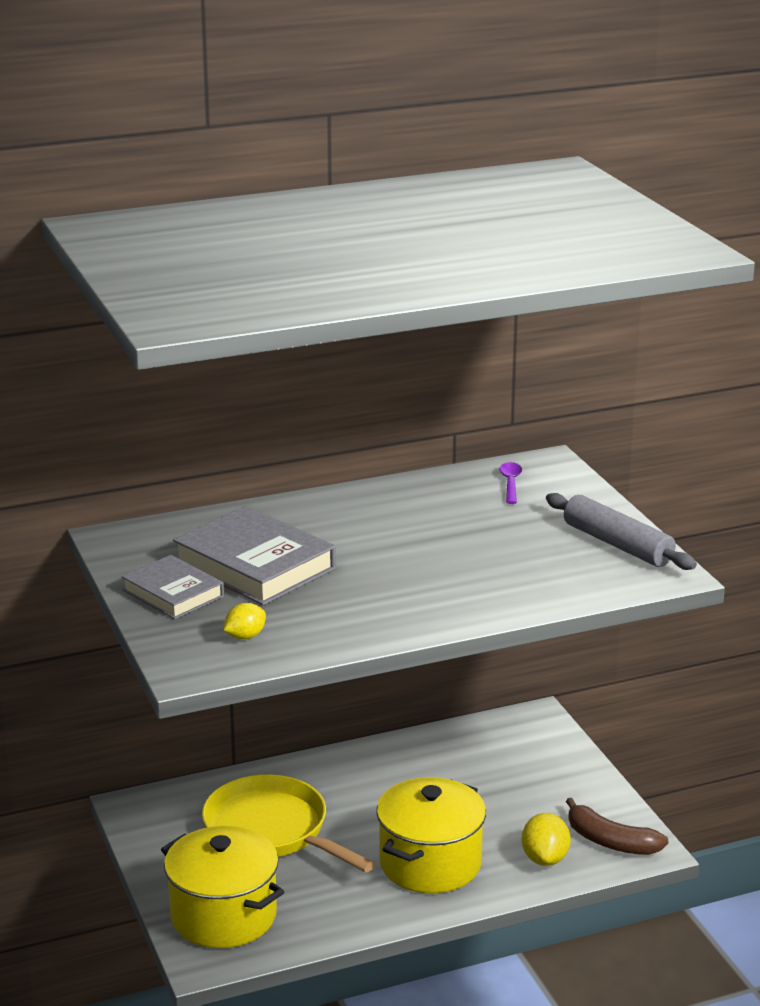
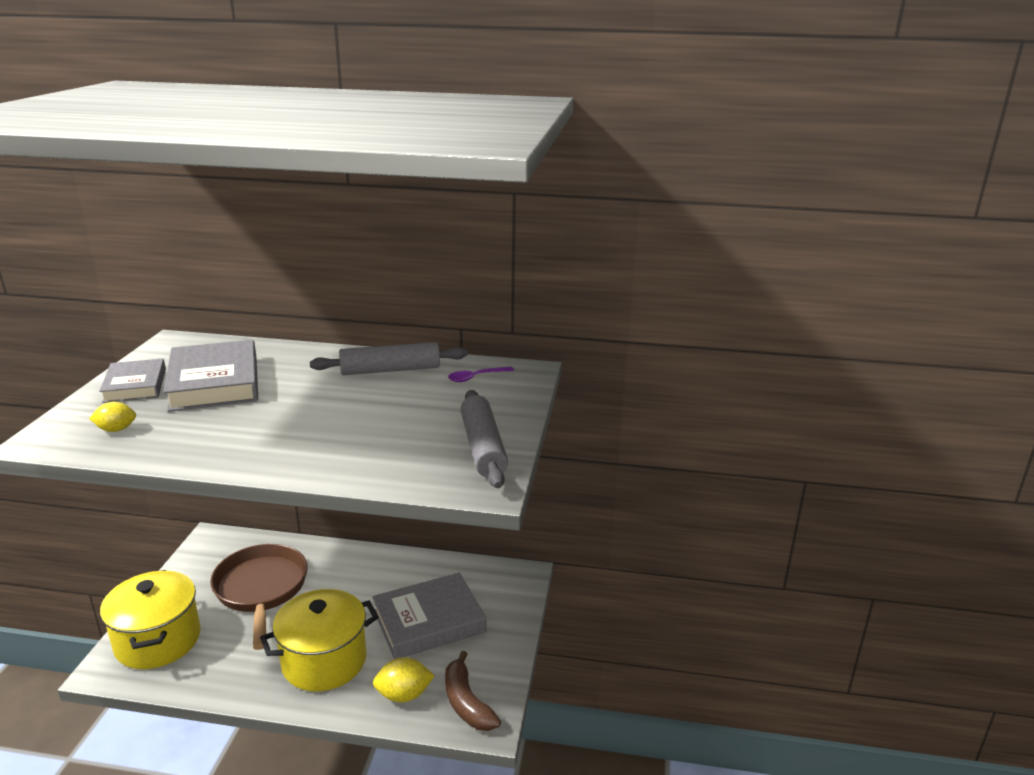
camera: 30 degrees right, 0 degrees up
(272, 831) = (261, 590): yellow pan -> brown pan
(413, 500) = (390, 370): none -> grey rolling pin
(492, 792) = (429, 621): none -> grey book
(510, 483) = (476, 377): purple spoon -> purple spoon turned 150 degrees counterclockwise
(545, 859) = (404, 695): yellow lemon -> yellow lemon turned 45 degrees clockwise

